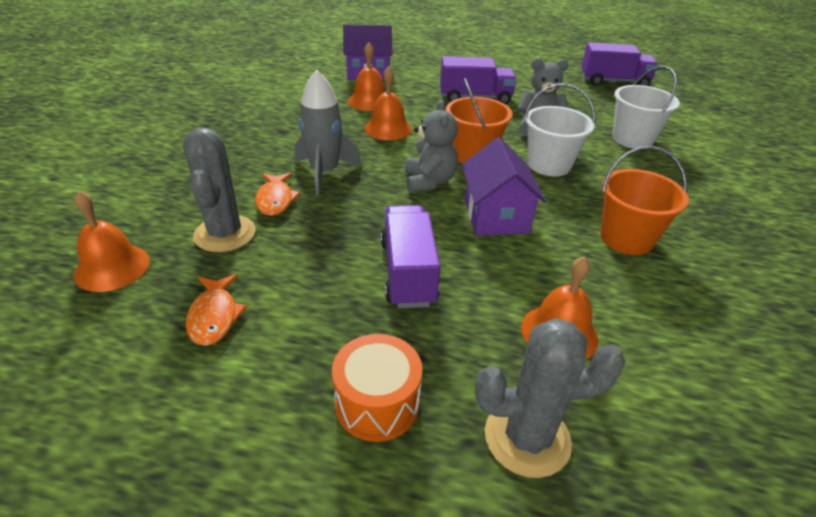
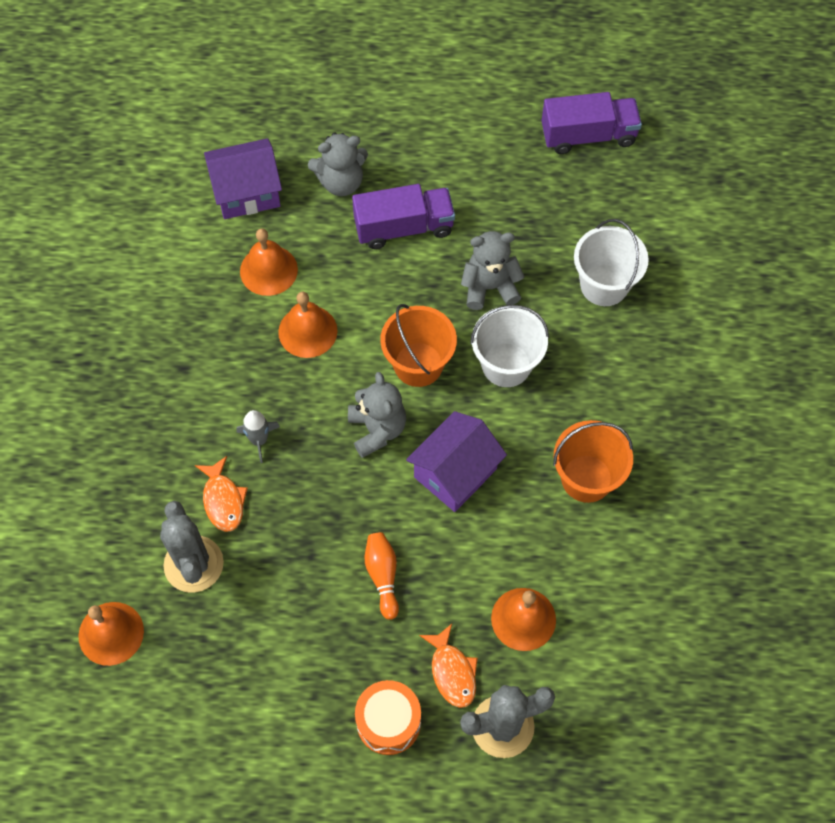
camera: 10 degrees left, 25 degrees up
(214, 316) = (230, 668): orange fish -> orange fish (452, 672)
(324, 172) = (259, 440): grey rocket -> grey rocket, size x0.56
(408, 272) = (383, 576): purple truck -> orange bowling pin
(434, 77) = (341, 182): none -> grey teddy bear
(496, 216) = (455, 473): purple house -> purple house turned 60 degrees clockwise

